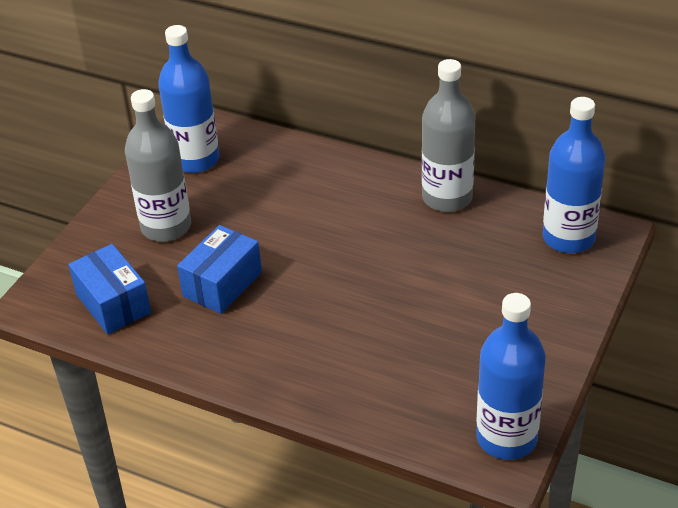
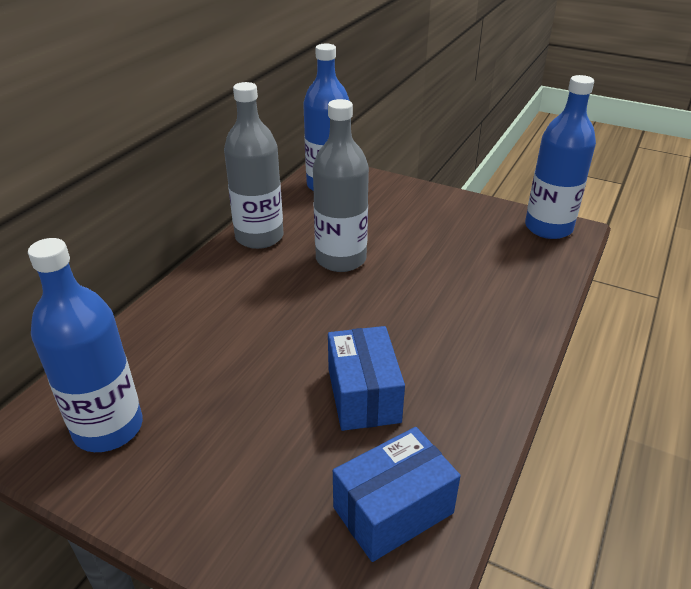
camera: 90 degrees left, 5 degrees down
(166, 227) = (243, 456): grey bottle -> grey bottle (341, 259)
(222, 284) = (363, 395): blue box -> blue box turned 45 degrees clockwise

